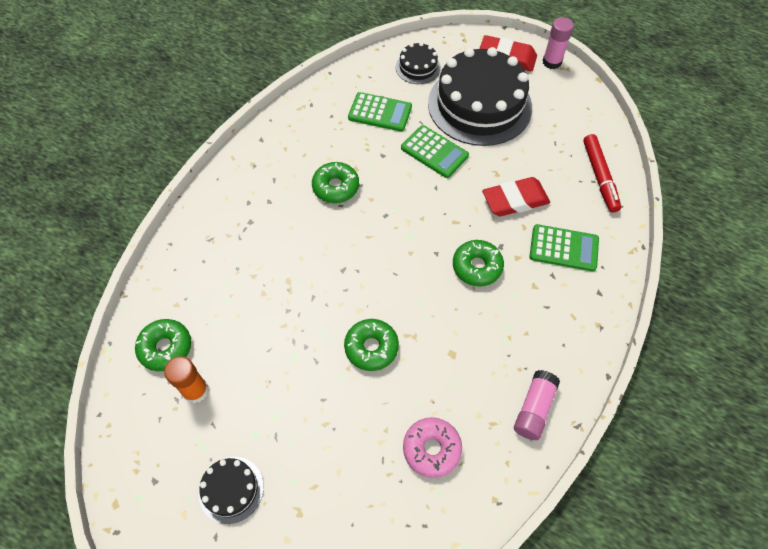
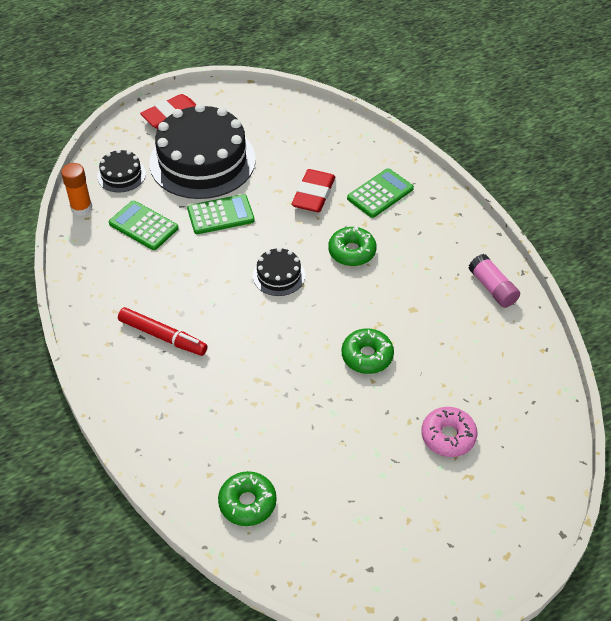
camera: 55 degrees left, 10 degrees down
(195, 390) = (308, 499): orange glue stick -> orange glue stick (81, 208)
(231, 489) = (418, 514): black cake -> black cake (279, 275)
(336, 187) = (192, 297): green donut -> none
(380, 112) = (143, 226): green calculator -> green calculator turned 105 degrees counterclockwise
(431, 449) = (479, 365): pink donut -> pink donut (448, 436)
(552, 62) = (205, 95): pink glue stick -> none
(599, 176) = (337, 136): red marker -> red marker (162, 336)

